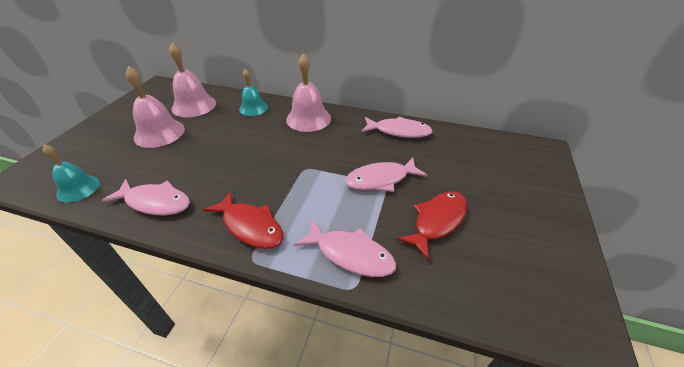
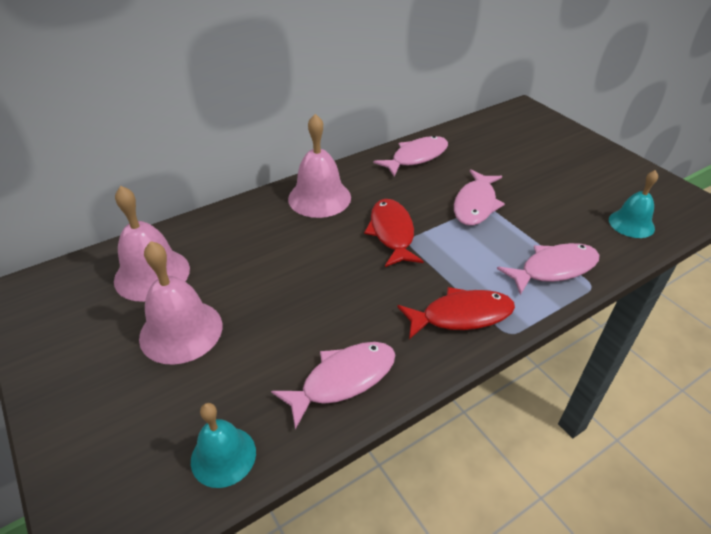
camera: 50 degrees left, 0 degrees up
(253, 108) = (237, 226): turquoise bell -> turquoise bell (631, 224)
(437, 221) = (556, 205): red fish -> red fish (392, 233)

